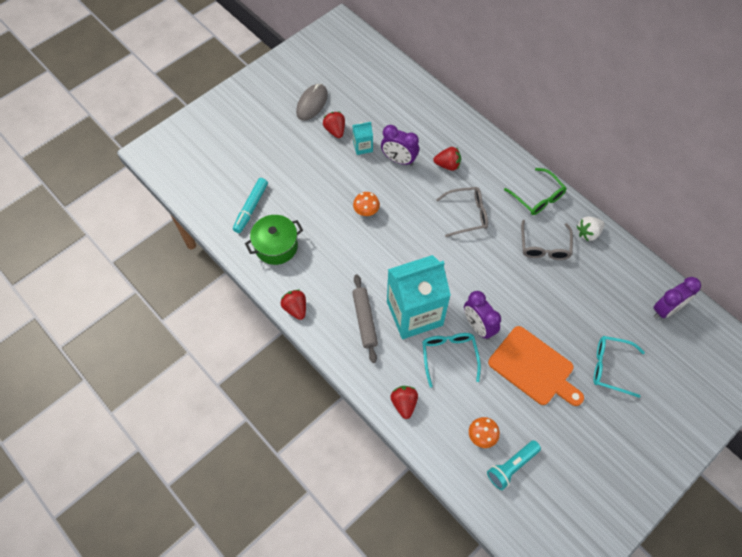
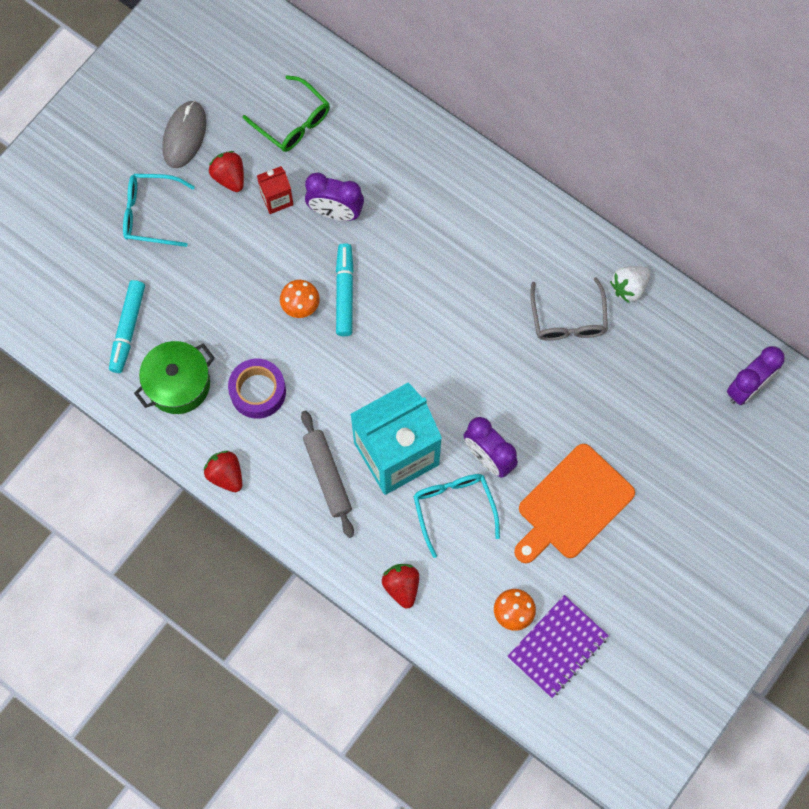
camera: 10 degrees left, 10 degrees up
(328, 259) = (258, 391): none -> purple tape
(362, 147) = (276, 199): turquoise carton -> red carton
(396, 208) = (344, 293): none -> turquoise marker
(447, 165) = (410, 209): red strawberry -> none
(467, 214) = (450, 286): grey glasses -> none
(511, 466) = (557, 647): turquoise flashlight -> purple notebook
(533, 368) = (572, 505): orange cutting board -> orange cutting board turned 105 degrees clockwise
(538, 197) = (550, 241): green glasses -> green glasses (293, 122)
(610, 367) = (677, 486): turquoise glasses -> turquoise glasses (150, 214)

